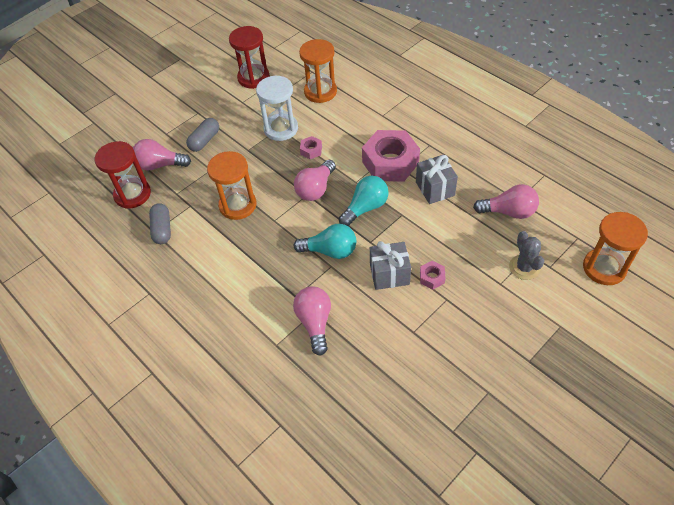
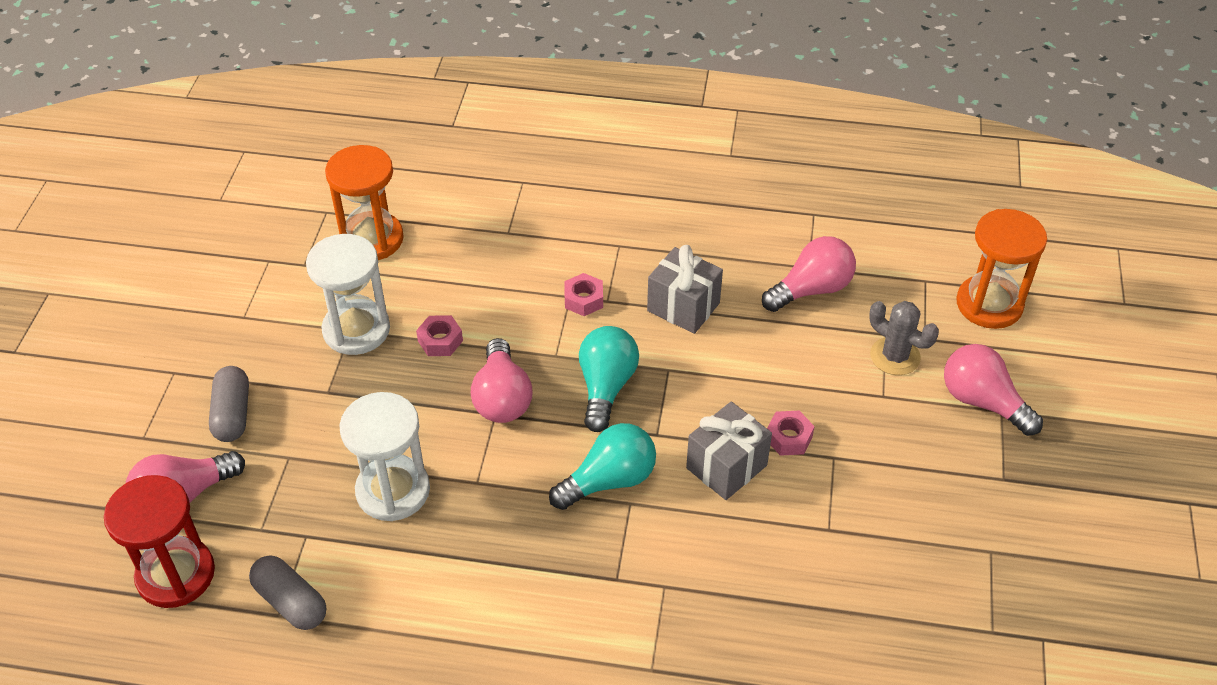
camera: 40 degrees left, 5 degrees down
(238, 205) = (393, 491): orange hourglass -> white hourglass
(253, 78) = (228, 267): red hourglass -> none
(315, 323) = (681, 601): pink light bulb -> pink light bulb (982, 402)
(390, 162) = (583, 299): pink nut -> pink nut, size x0.43

